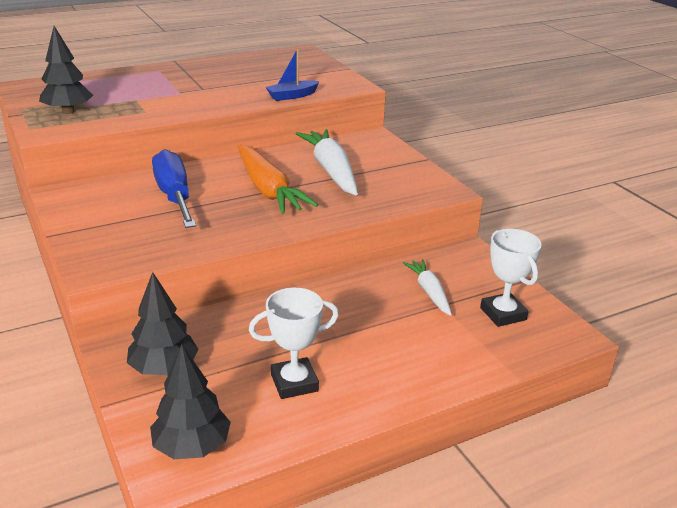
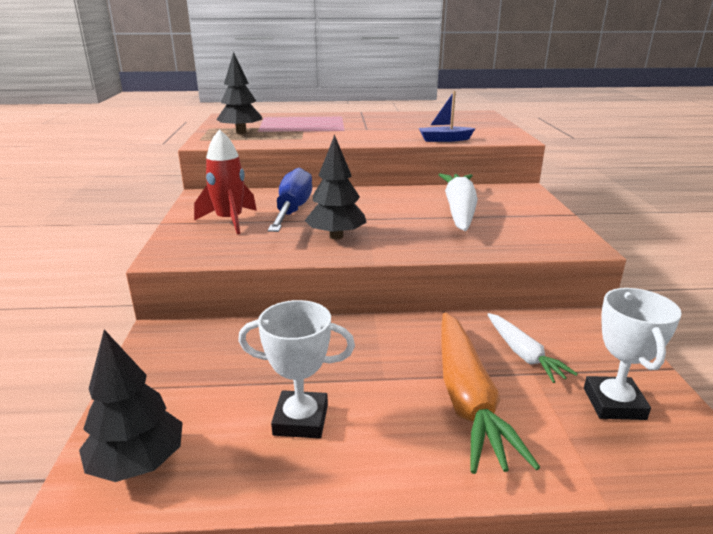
camera: 25 degrees right, 5 degrees down
(120, 220) = (229, 221): none -> red rocket
(164, 368) = (184, 367): black tree -> black tree (336, 236)
(268, 190) = (383, 217): orange carrot -> orange carrot (467, 398)
(429, 292) = (523, 354): white carrot -> white carrot turned 150 degrees clockwise

